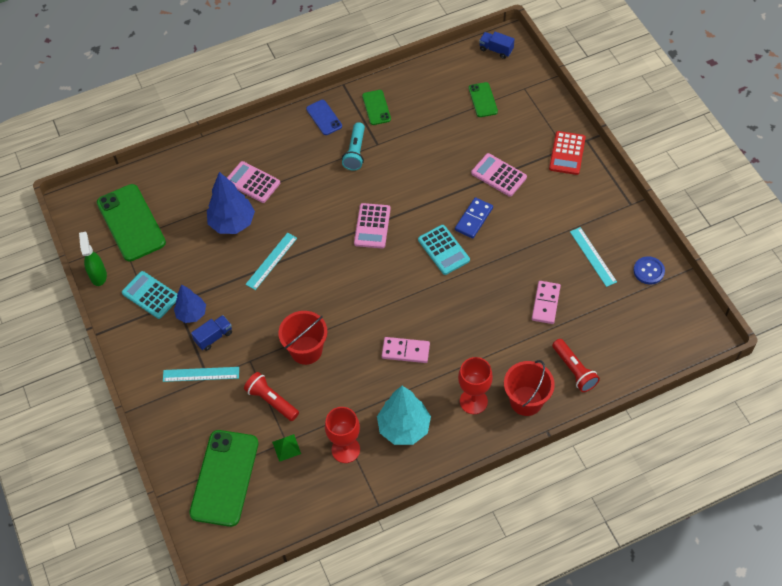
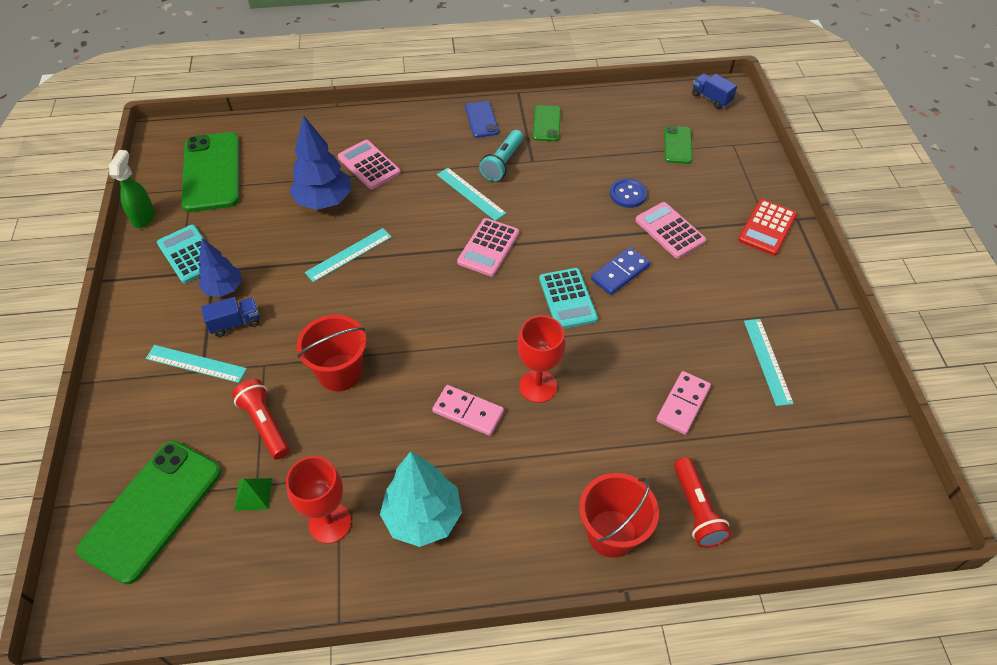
camera: 15 degrees right, 5 degrees down
(341, 185) = (470, 194): none -> turquoise ruler
(473, 401) = (535, 510): red goblet -> red goblet (538, 386)
(648, 271) = (843, 402): blue button -> blue button (628, 194)

